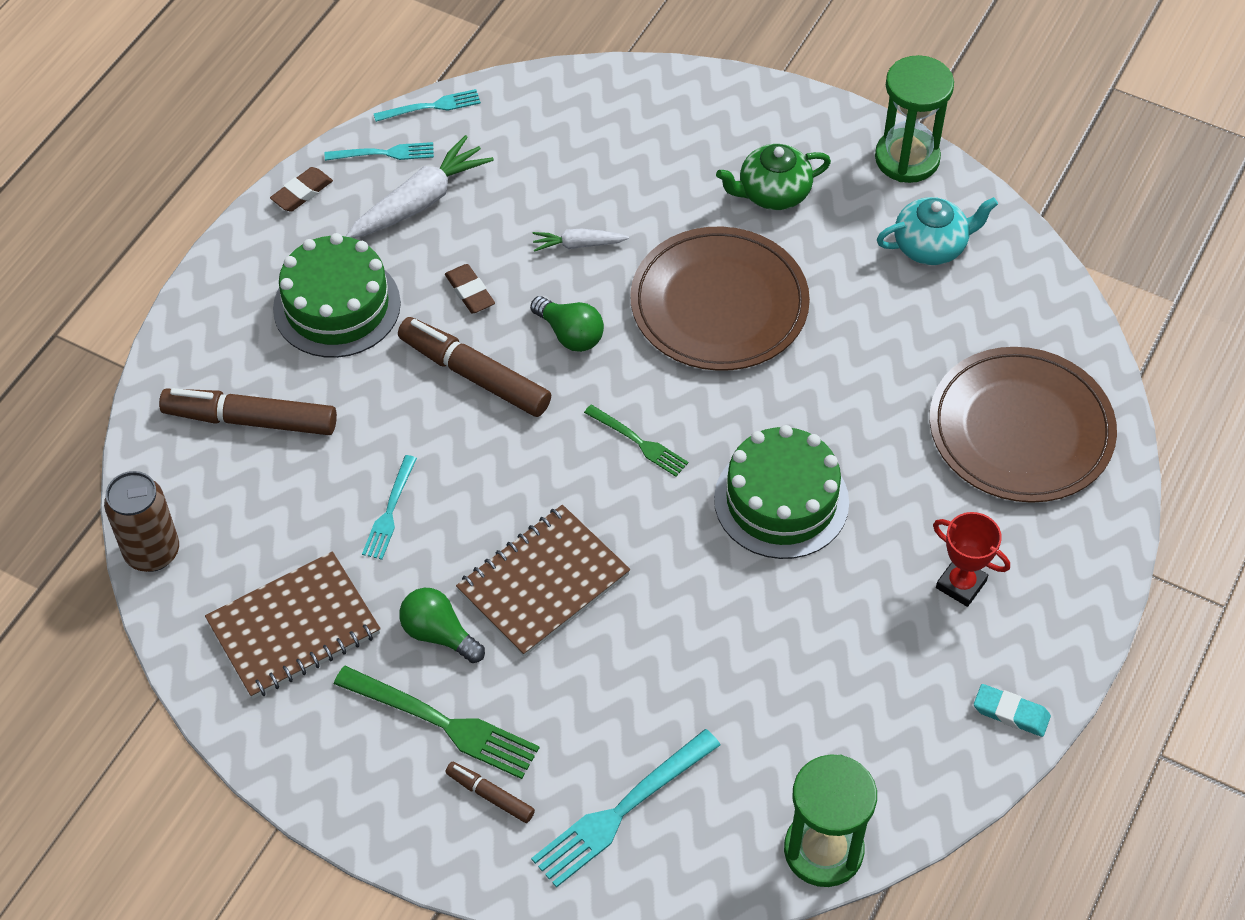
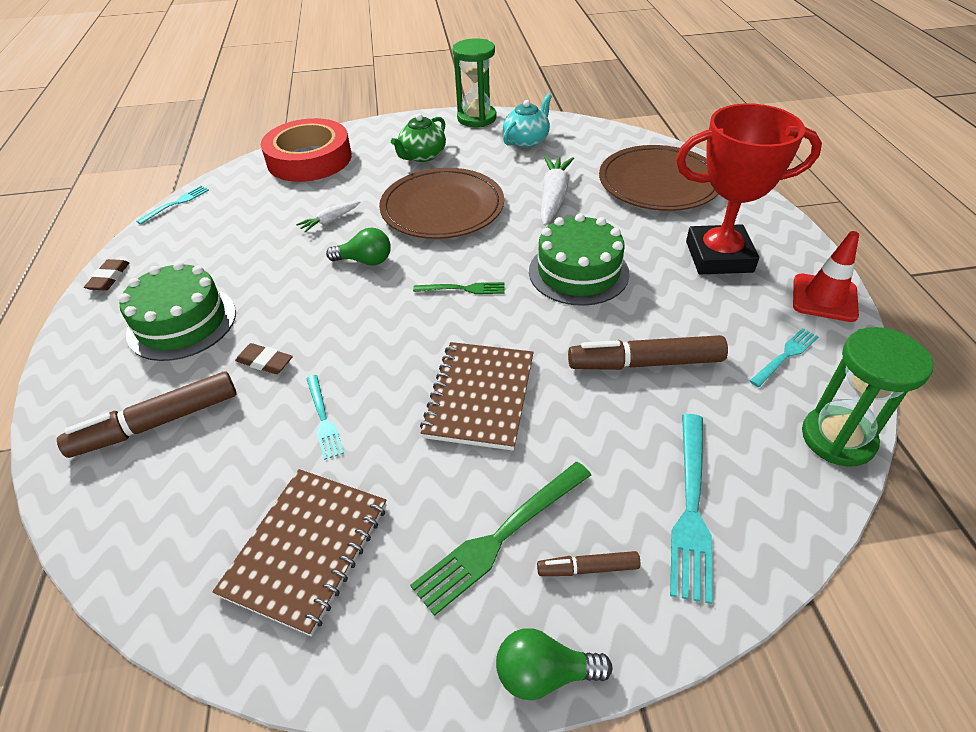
camera: 35 degrees left, 10 degrees down
(152, 552) = (122, 572): brown can -> none
(385, 153) = (159, 235): turquoise fork -> turquoise fork (785, 355)
(420, 201) = (203, 246): white carrot -> white carrot (553, 197)
(439, 634) = (434, 476): green light bulb -> green light bulb (544, 673)
(445, 724) = (499, 538): green fork -> green fork turned 150 degrees clockwise
(470, 292) = (277, 272): brown eraser -> brown eraser (265, 362)
(474, 375) = (319, 310): brown marker -> brown marker (645, 363)
(631, 114) = (309, 159): none -> red tape
(961, 584) = (719, 256): red trophy -> red trophy, size x2.05
(1011, 713) = (824, 298): turquoise eraser -> red traffic cone

